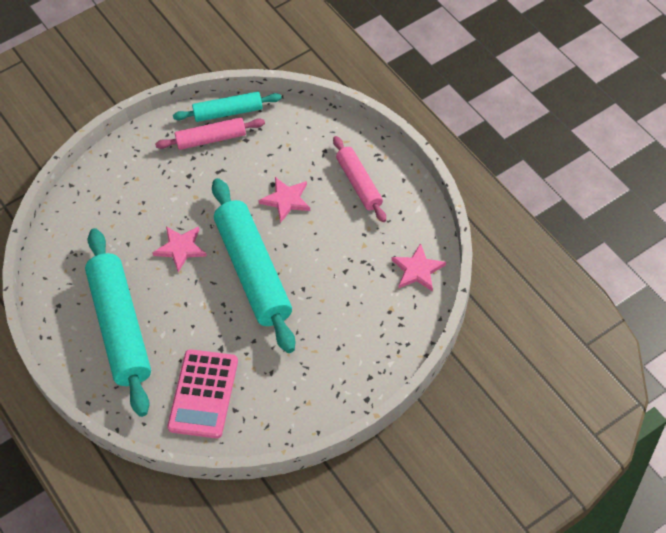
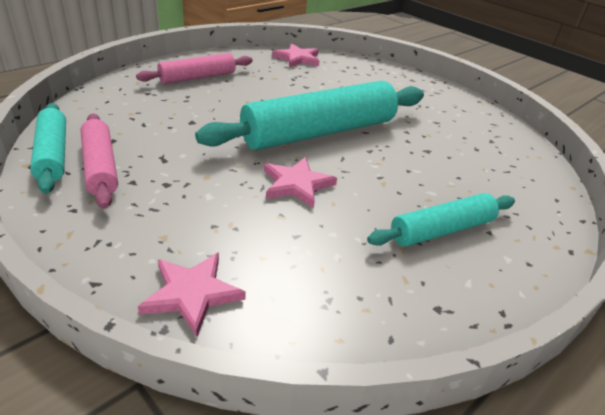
camera: 105 degrees left, 20 degrees down
(120, 327) = (442, 230): turquoise rolling pin -> turquoise rolling pin, size x0.55
(203, 394) = (489, 159): pink calculator -> none
(286, 200) = (217, 114): pink star -> pink star (192, 294)

